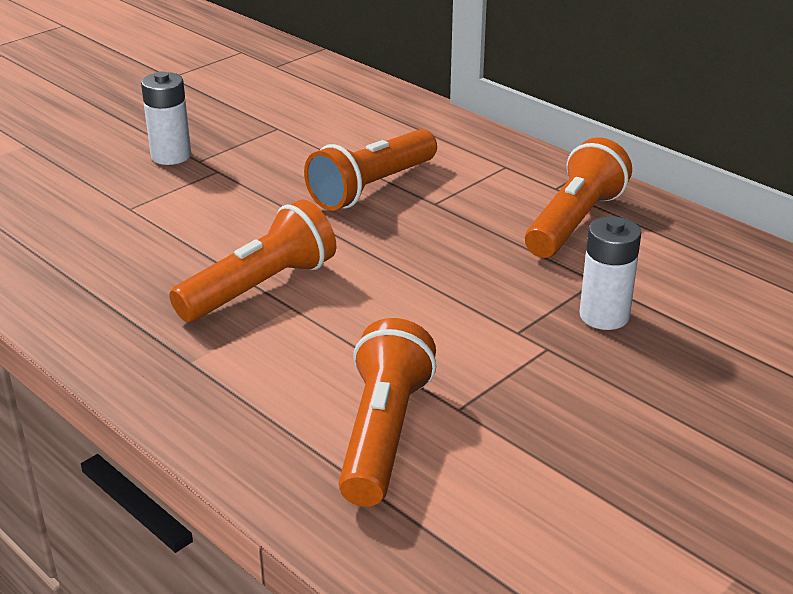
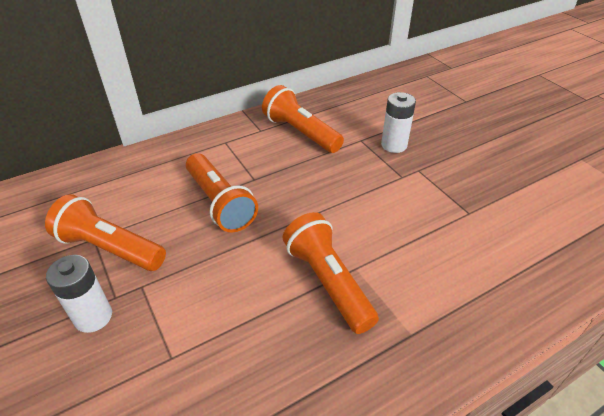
camera: 75 degrees left, 10 degrees up
(383, 434) = (492, 247): orange flashlight -> orange flashlight (109, 248)

